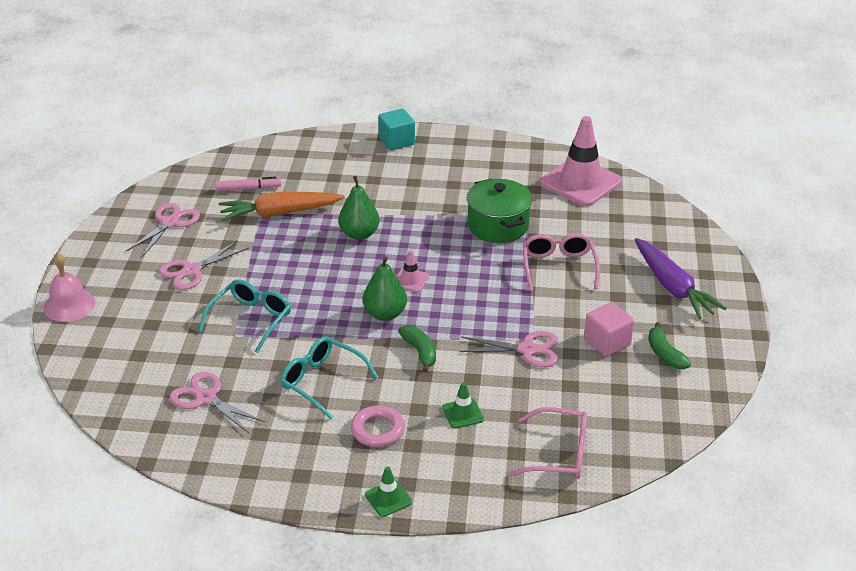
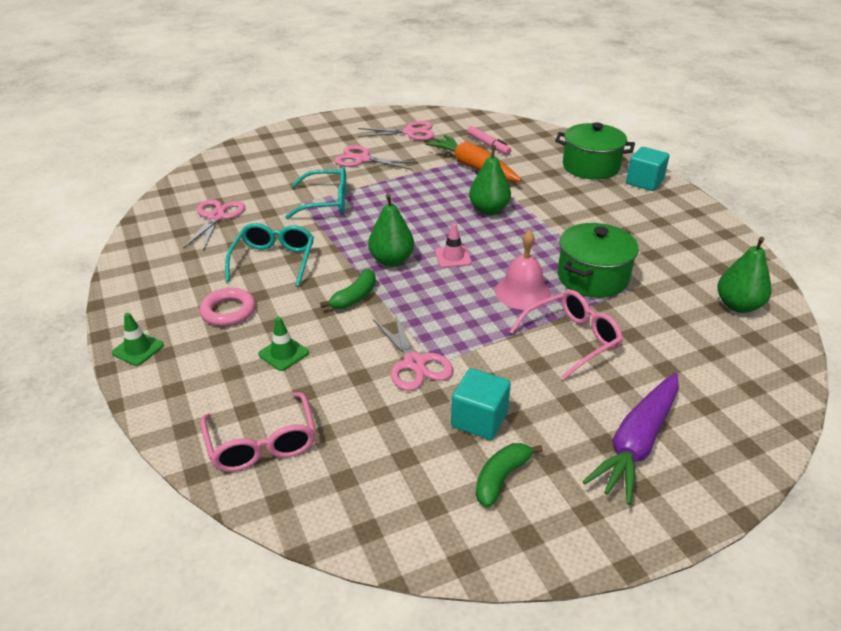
camera: 60 degrees right, 0 degrees up
(69, 305) = (281, 133): pink bell -> pink bell (522, 292)
(346, 154) = (590, 167): none -> green pot
(580, 182) = (738, 306): pink traffic cone -> green pear
(607, 342) = (479, 419): pink cube -> turquoise cube

